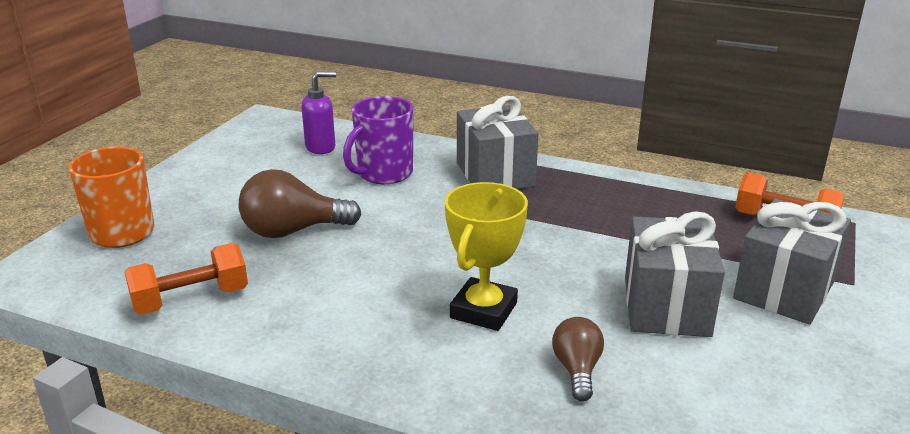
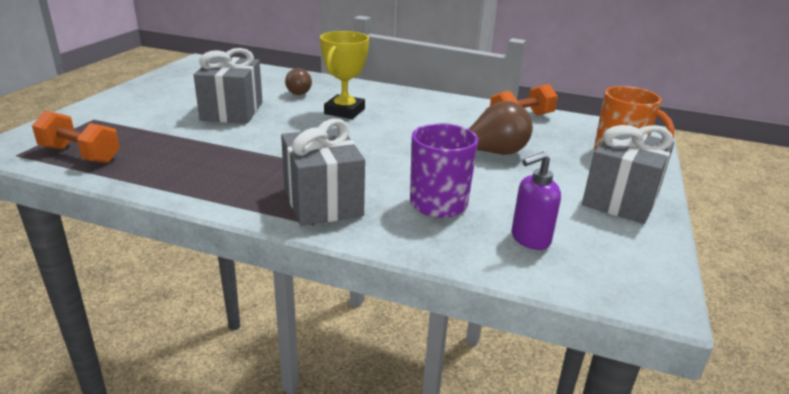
camera: 175 degrees right, 0 degrees up
(784, 290) = (146, 116): grey gift -> grey gift (620, 199)

